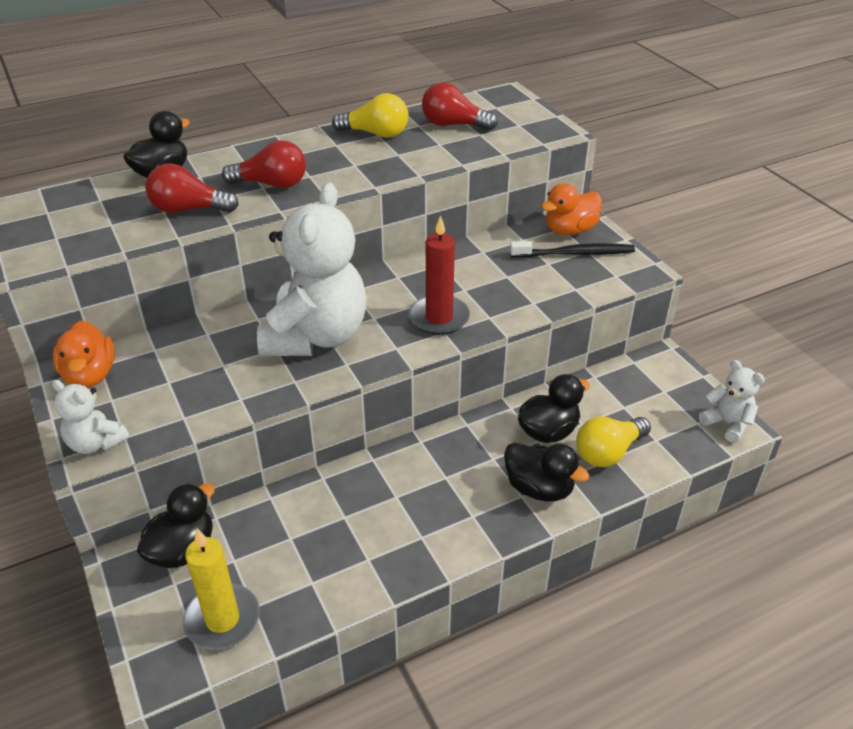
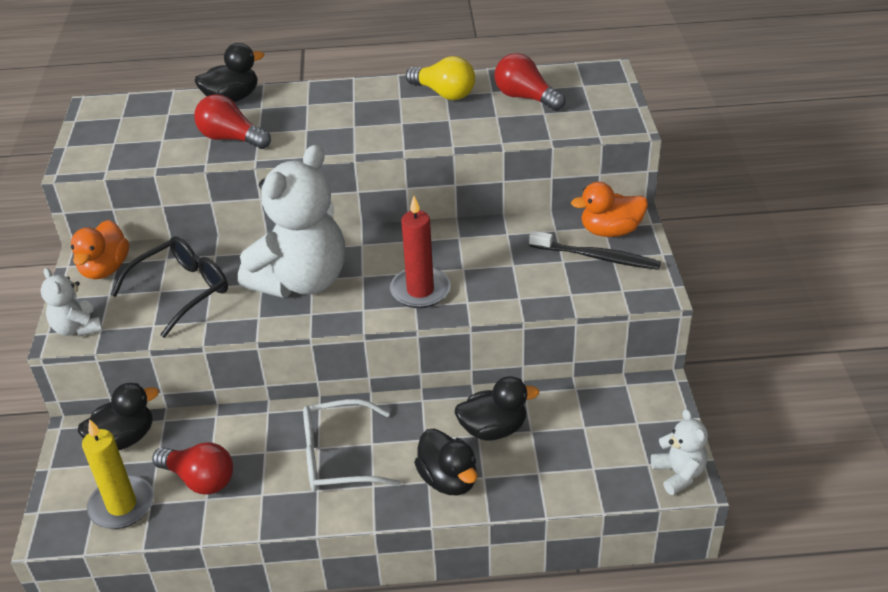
camera: 25 degrees right, 0 degrees up
(193, 377) = (181, 291): none -> black glasses
(272, 184) = (315, 128): red light bulb -> red light bulb (200, 479)
(423, 499) = (339, 457): none -> white glasses
(608, 452) = (537, 466): yellow light bulb -> none

